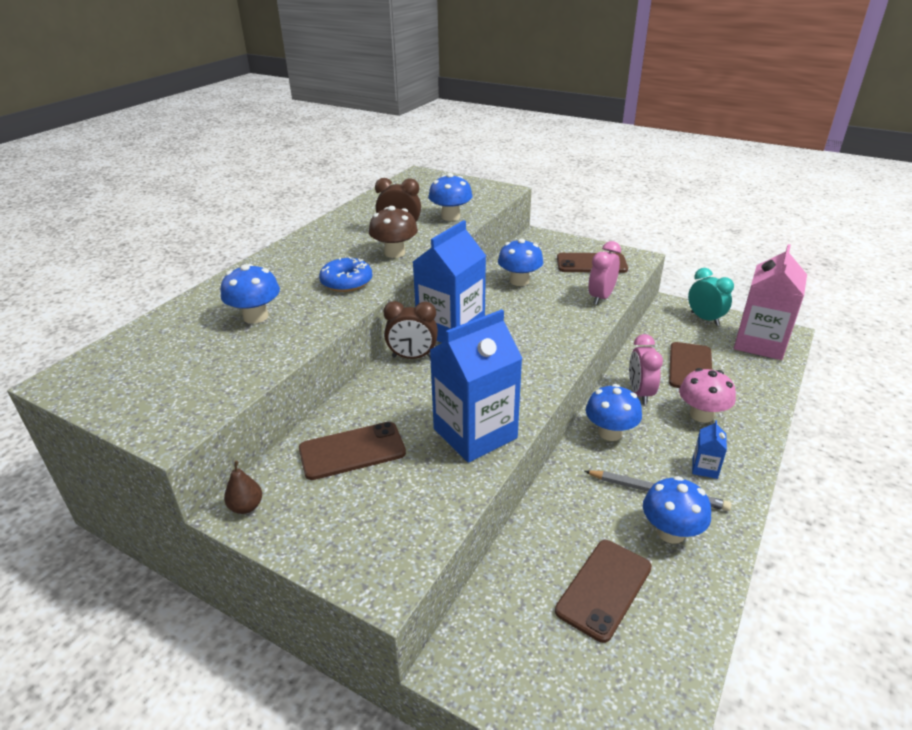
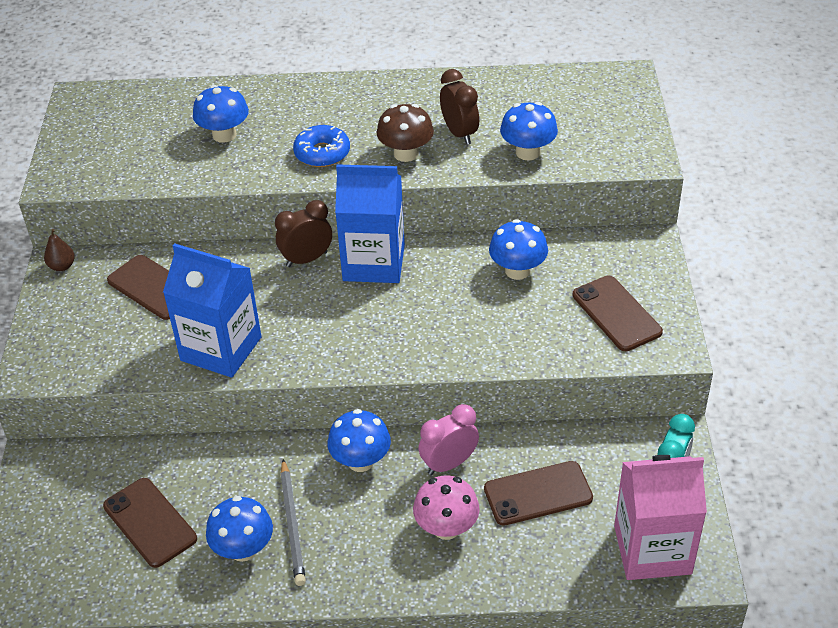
camera: 60 degrees right, 10 degrees up
(412, 357) = (306, 259): brown clock -> brown clock turned 90 degrees clockwise
(601, 297) = (536, 349): pink clock -> none
(604, 589) = (150, 522): brown phone -> brown phone turned 45 degrees clockwise
(705, 468) = (354, 552): blue carton -> none

